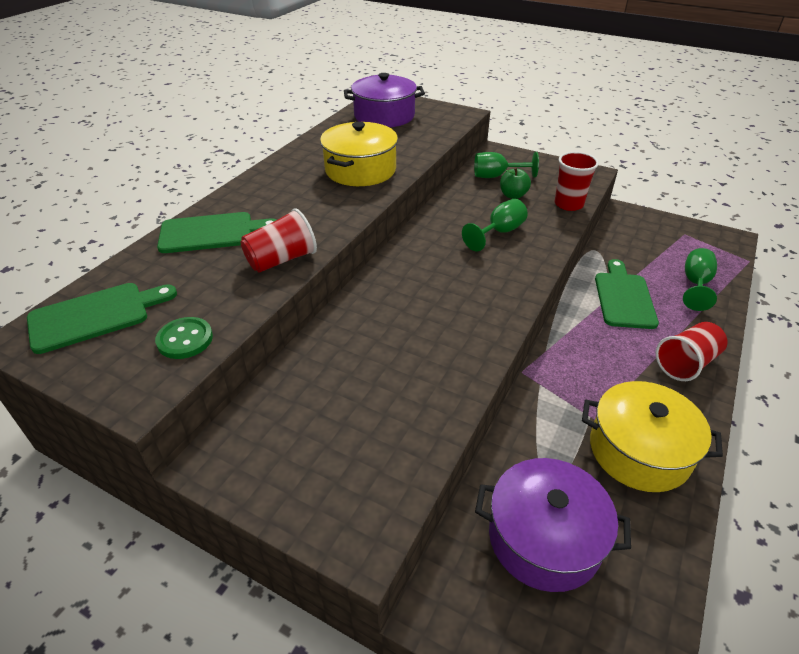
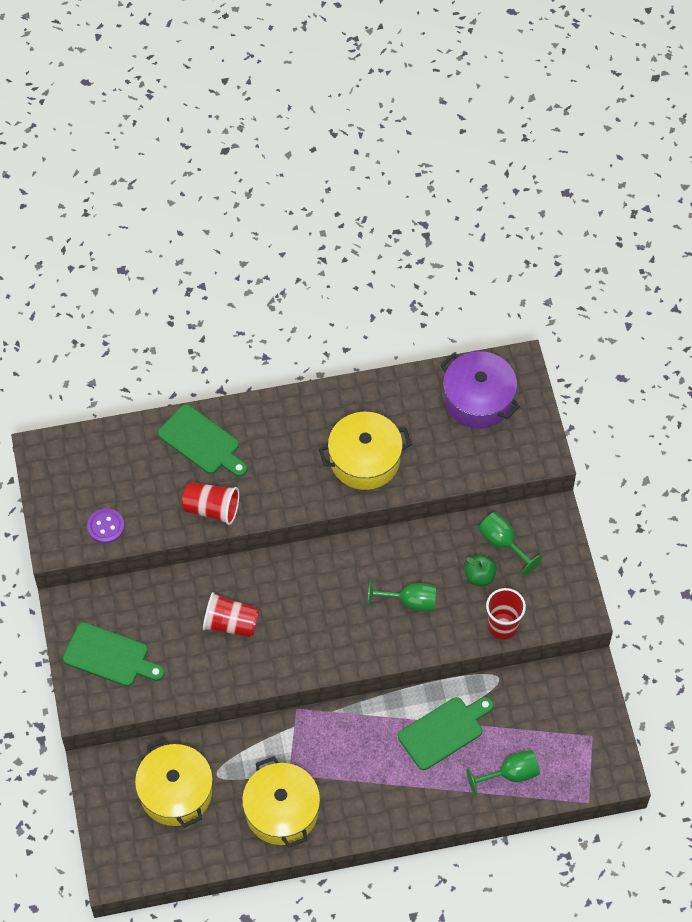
camera: 50 degrees right, 20 degrees up
(95, 315) = (82, 463): green cutting board -> green cutting board (110, 656)
(185, 339) = (106, 526): green button -> purple button
(544, 538) = (176, 792): purple pot -> yellow pot
(686, 363) = (395, 805): red cup -> red cup (231, 623)

